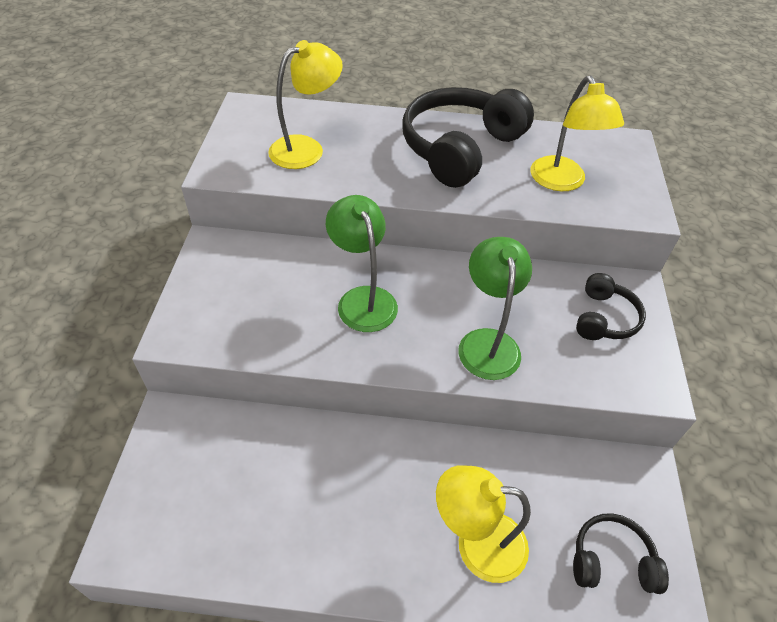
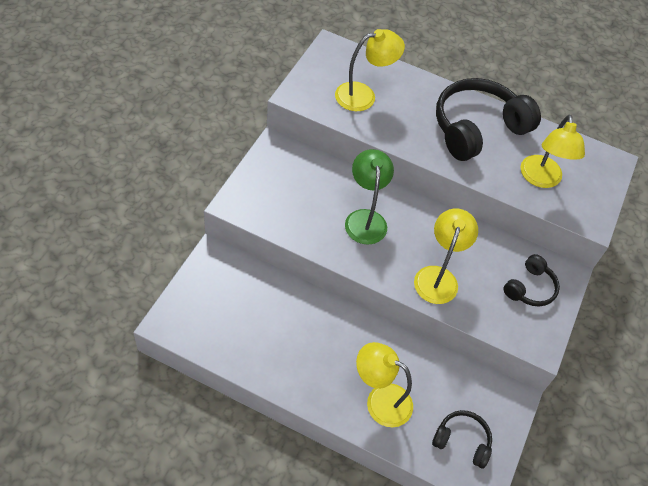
camera: 15 degrees right, 5 degrees up
(487, 342) = (438, 277): green lamp -> yellow lamp

